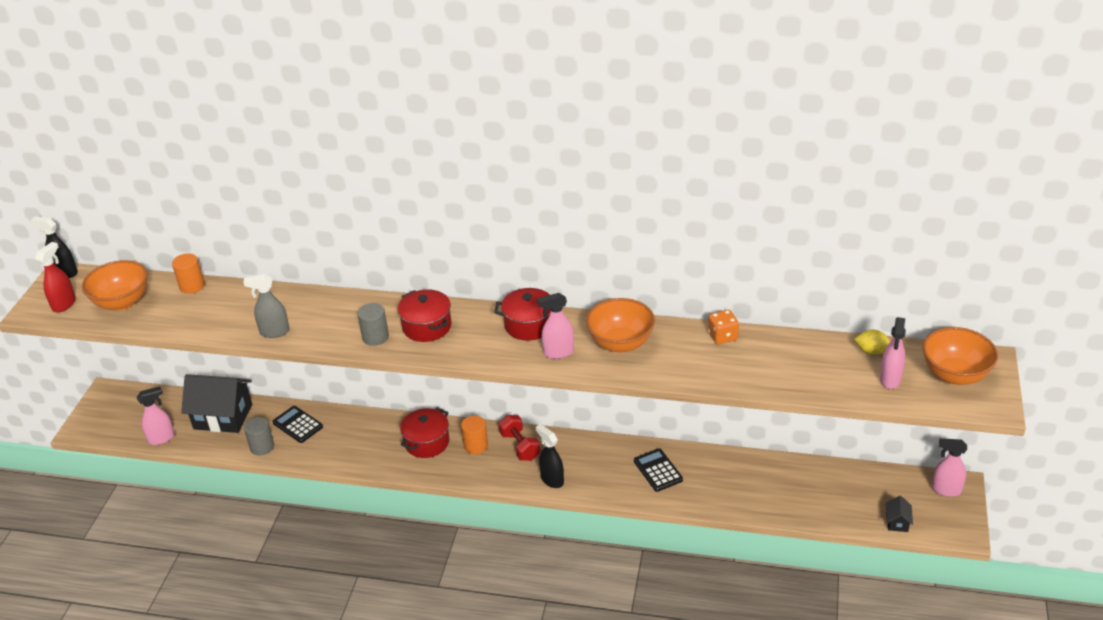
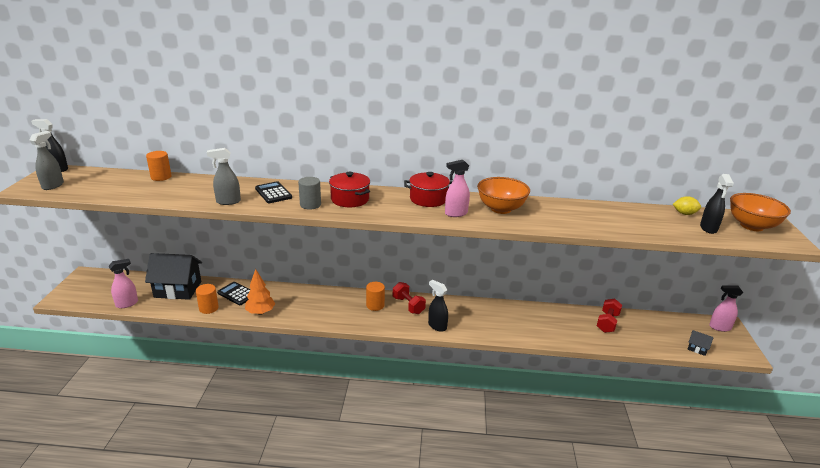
camera: 10 degrees left, 10 degrees down
(64, 304) = (53, 185): red spray bottle -> grey spray bottle
(122, 302) = (102, 185): orange bowl -> none
(262, 447) = (208, 308): grey cylinder -> orange cylinder
(326, 454) = (260, 312): none -> orange tree
(427, 442) = (338, 304): red pot -> none
(658, 470) = (513, 319): black calculator -> black calculator (273, 193)
(722, 336) = (574, 205): orange dice -> none
(787, 479) = (607, 323): none -> red dumbbell
(890, 379) = (708, 228): pink spray bottle -> black spray bottle
(897, 522) = (697, 348): black house -> black house turned 60 degrees counterclockwise

